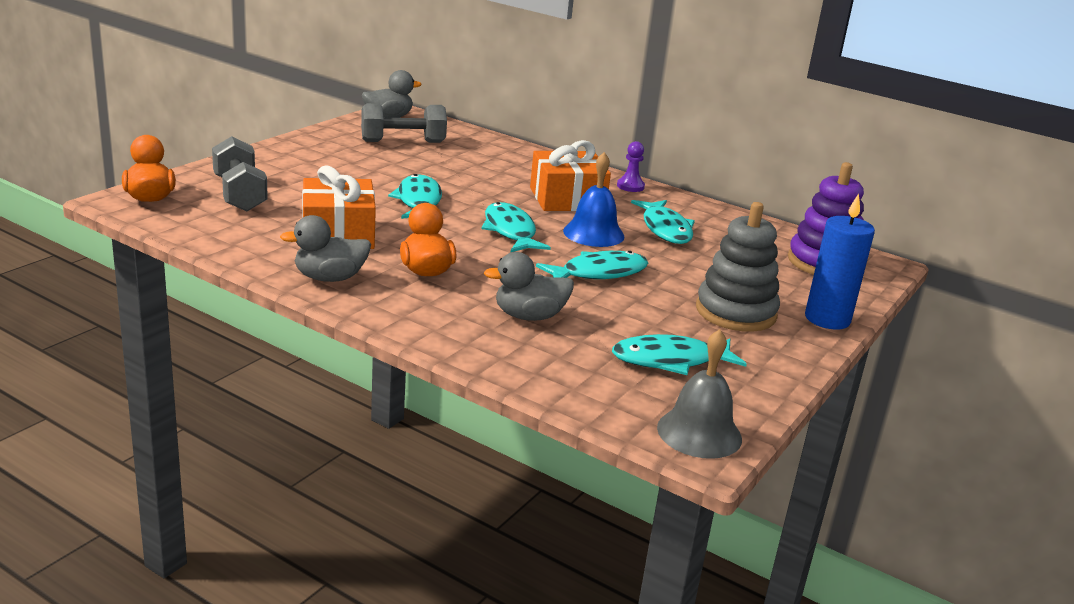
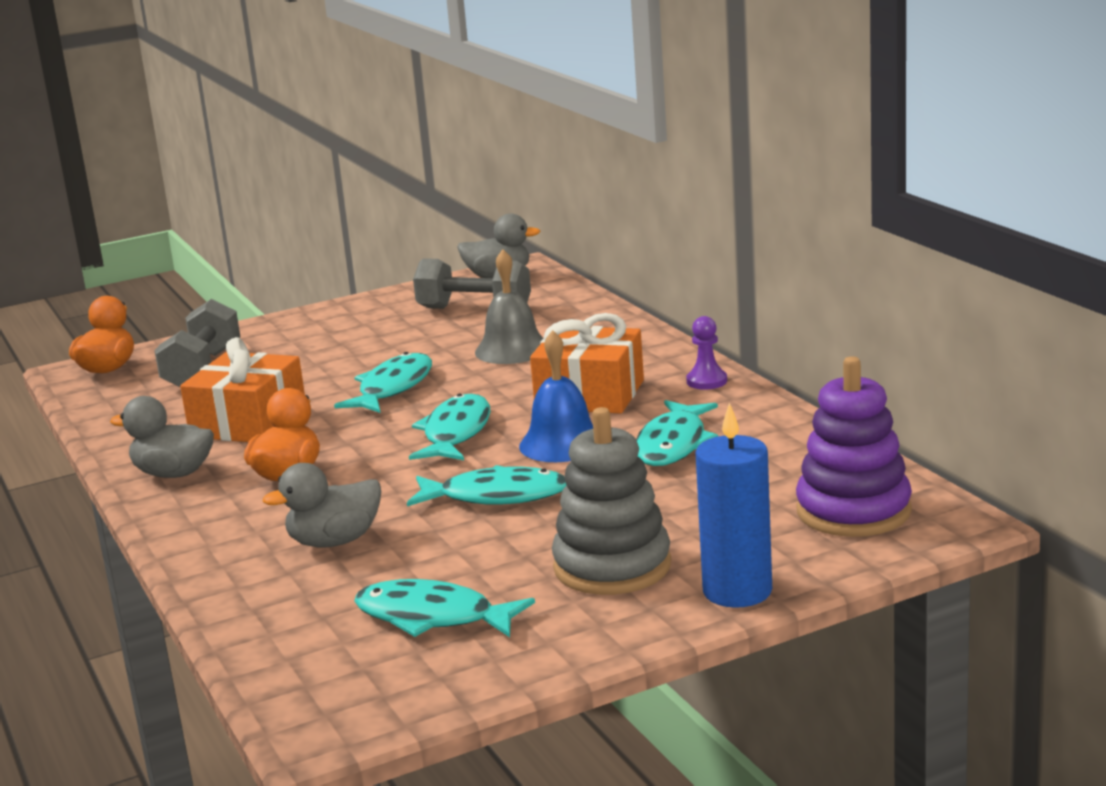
camera: 35 degrees right, 5 degrees down
(529, 316) = (334, 541): grey duck -> grey duck turned 45 degrees counterclockwise
(699, 433) = (344, 709): grey bell -> grey bell (512, 349)

